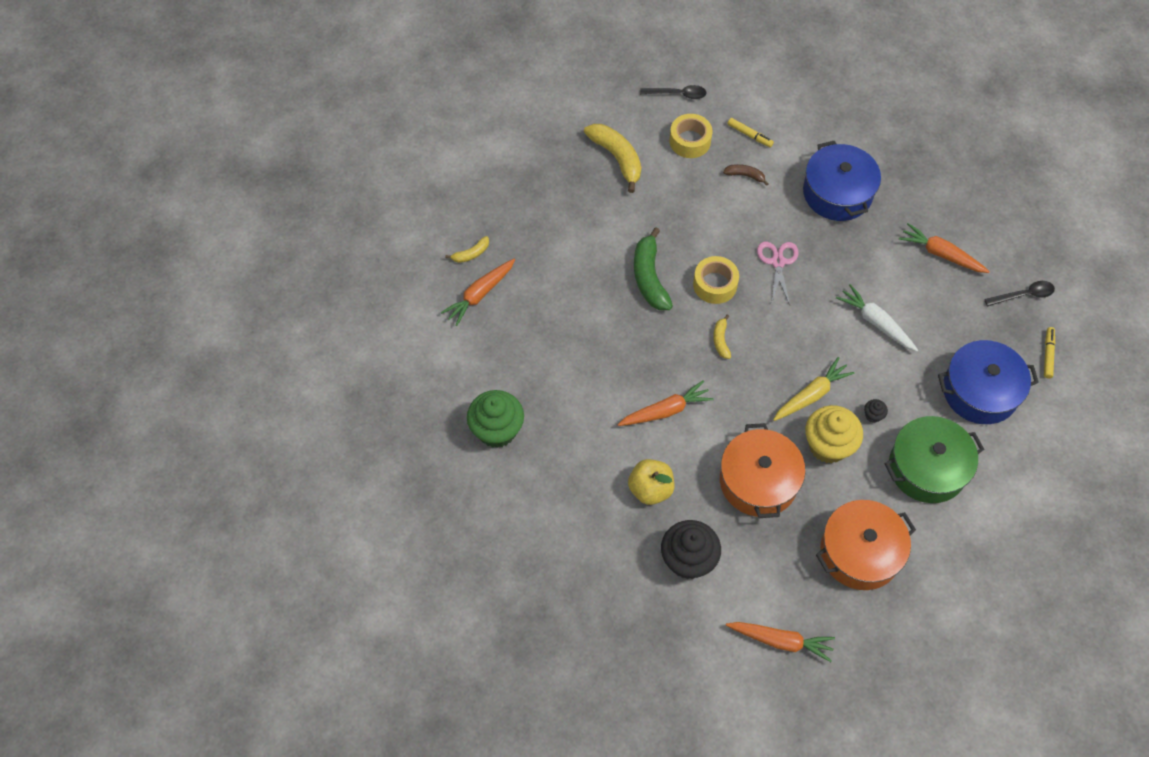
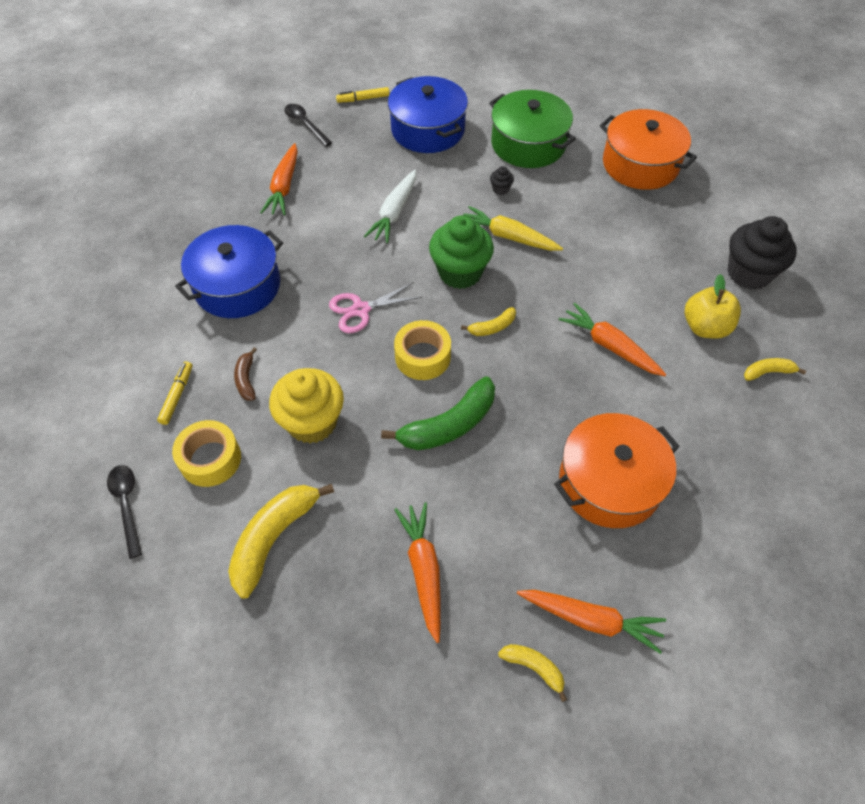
camera: 115 degrees left, 5 degrees down
(497, 430) = (757, 503): green cupcake -> green cupcake (460, 272)
(588, 507) = (768, 372): none -> yellow banana
(758, 481) = (629, 248): orange pot -> orange pot (609, 482)
(781, 641) = (760, 190): orange carrot -> orange carrot (423, 570)
(828, 445) = (554, 210): yellow cupcake -> yellow cupcake (312, 422)

